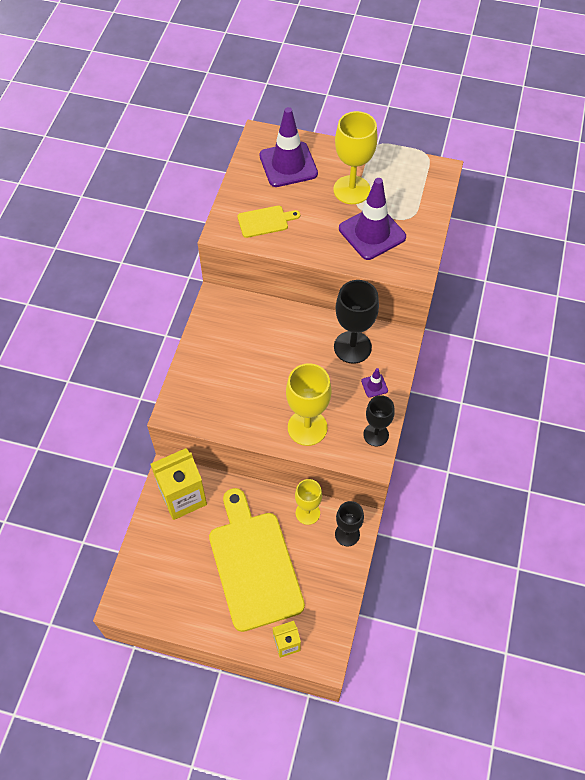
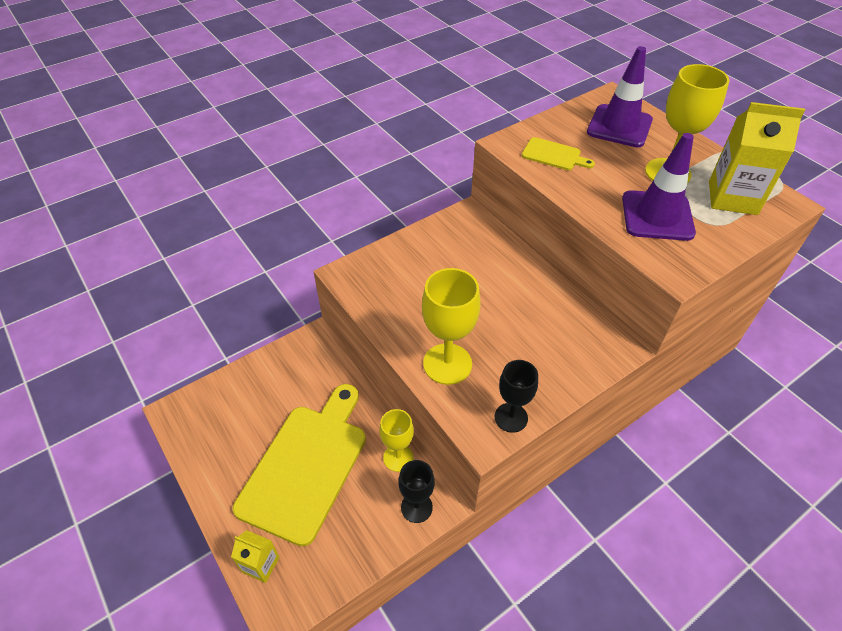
camera: 40 degrees right, 10 degrees down
(183, 497) = (307, 364): yellow carton -> yellow carton (732, 198)
(352, 347) = (560, 324): black goblet -> none
(374, 386) = (552, 371): purple traffic cone -> none

